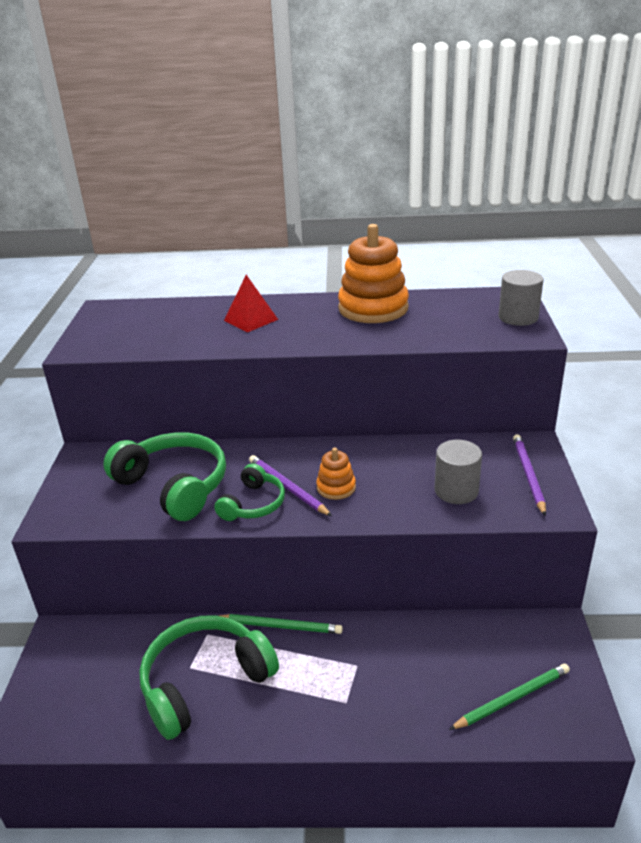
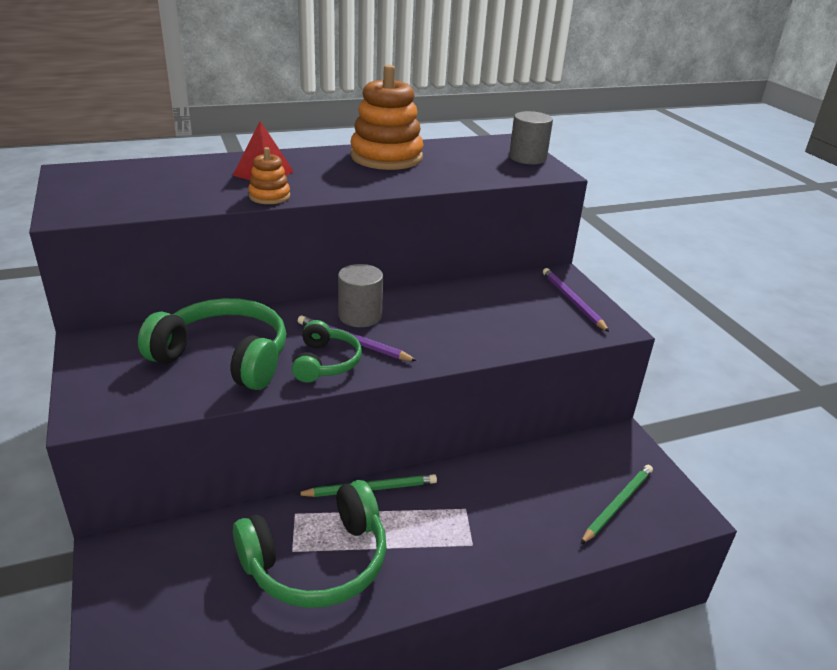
camera: 25 degrees left, 0 degrees up
(205, 682) = (317, 561): green headphones -> green headphones turned 150 degrees counterclockwise
(336, 487) = (403, 335): orange stacking toy -> orange stacking toy (269, 196)
(456, 490) = (518, 322): grey cylinder -> grey cylinder (360, 316)

